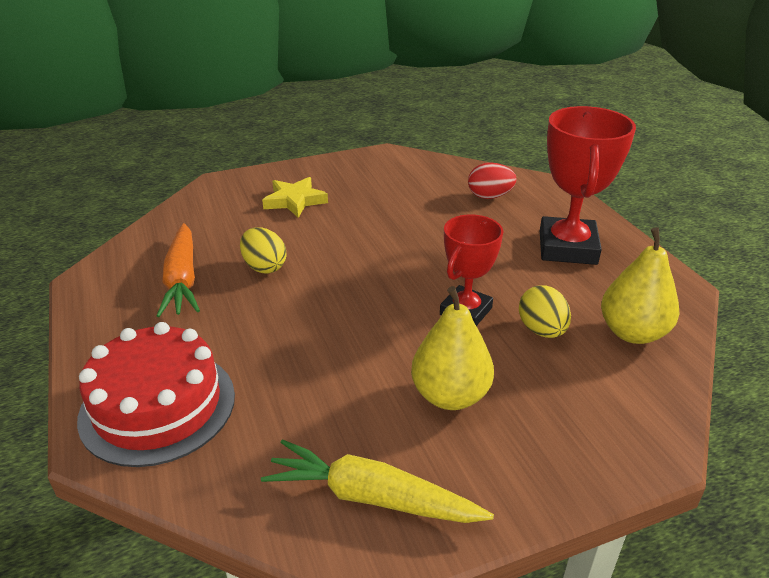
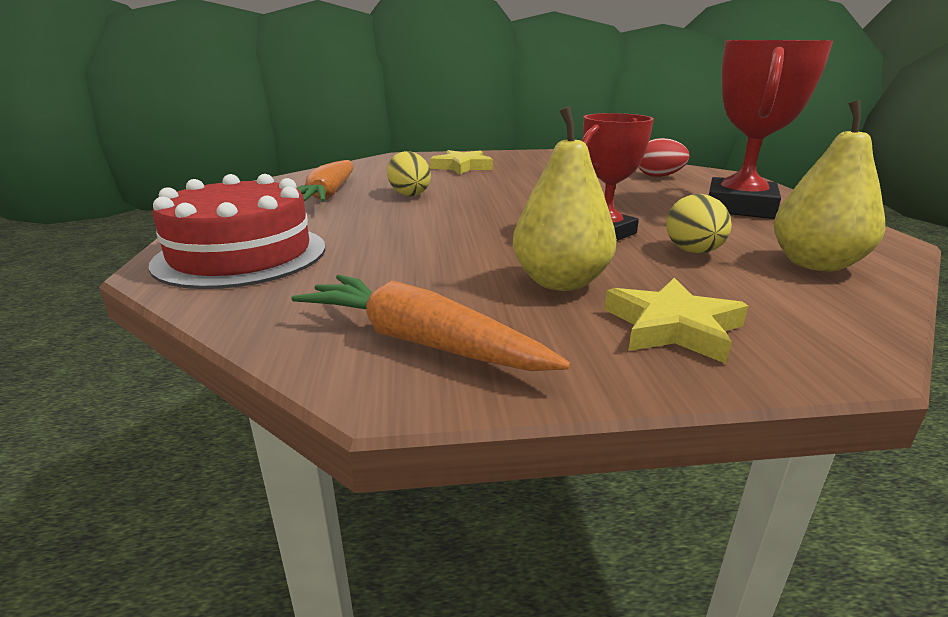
camera: 15 degrees right, 10 degrees down
(372, 497) = (421, 342): yellow carrot -> orange carrot
(544, 440) = (672, 327): none -> yellow star

